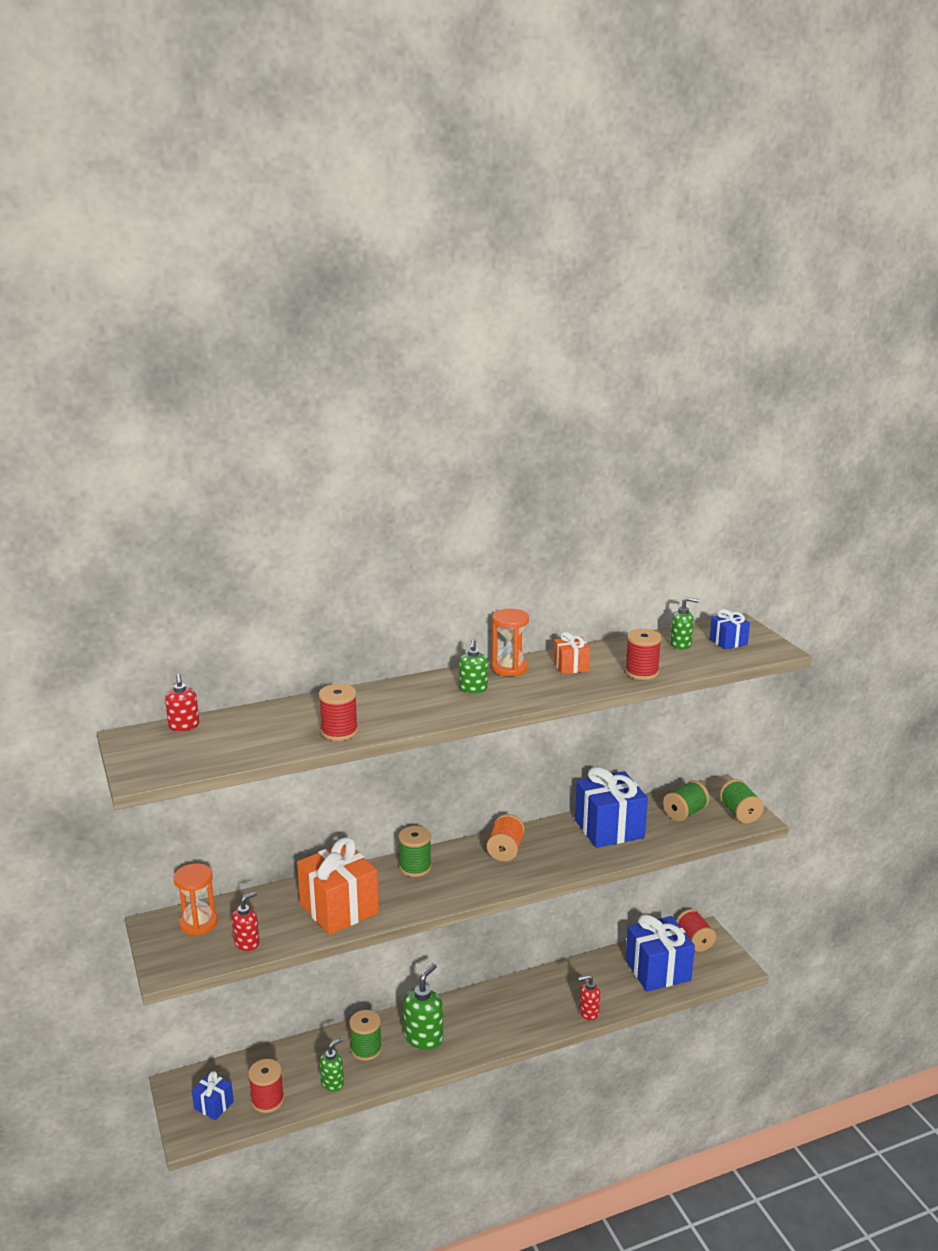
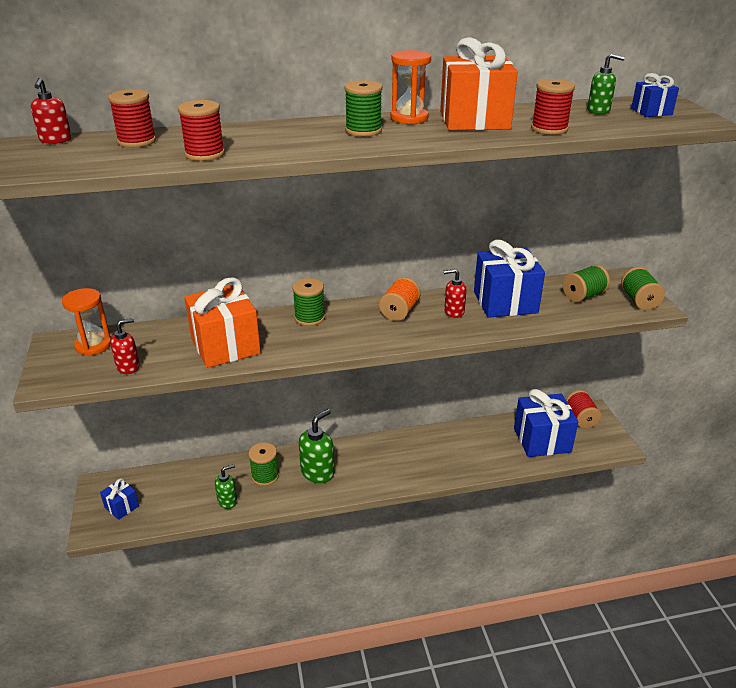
camera: 10 degrees right, 10 degrees up
(267, 1100) = (168, 509): red spool -> red spool (137, 141)
(473, 689) = (363, 131): green soap dispenser -> green spool
(571, 666) = (474, 120): orange gift -> orange gift, size x2.02
(588, 1012) = (470, 469): red soap dispenser -> red soap dispenser (453, 312)

